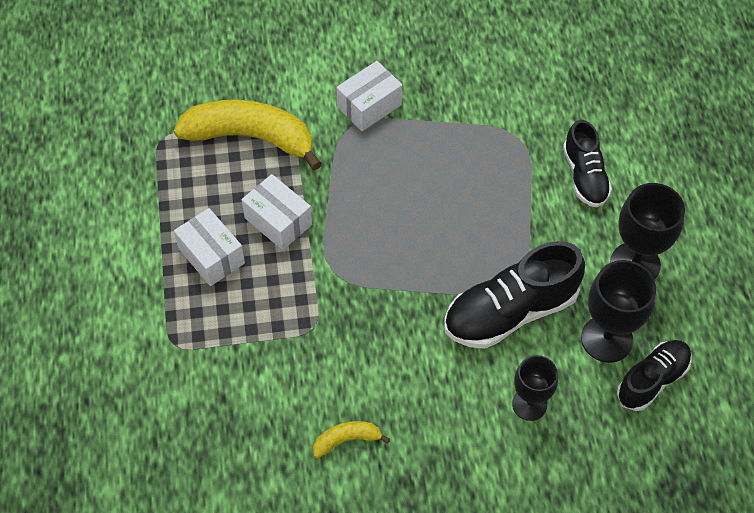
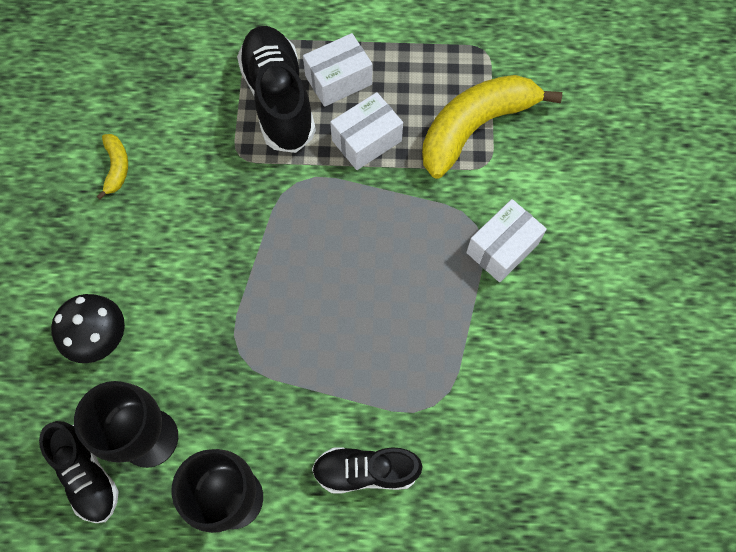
camera: 100 degrees right, 10 degrees up
(251, 137) = (475, 128): yellow banana -> yellow banana turned 150 degrees counterclockwise
(369, 106) = (502, 248): white box -> white box turned 75 degrees clockwise
(510, 312) = (208, 343): black shoe -> black shoe (278, 100)
(529, 404) = (100, 338): black goblet -> black mushroom

